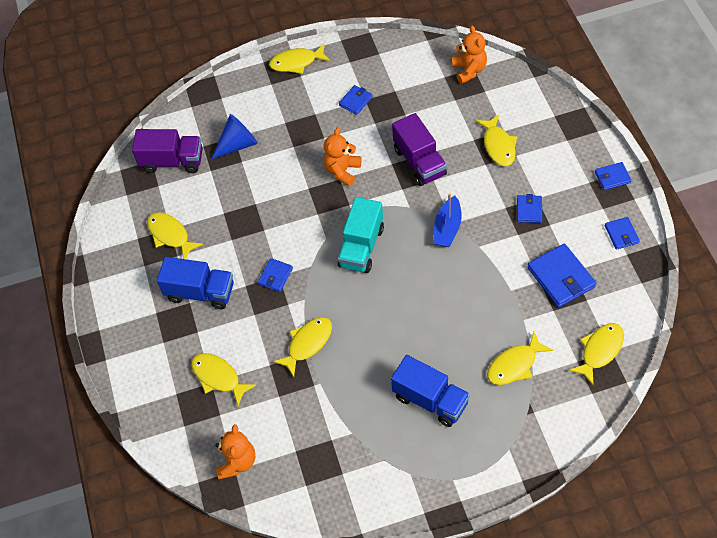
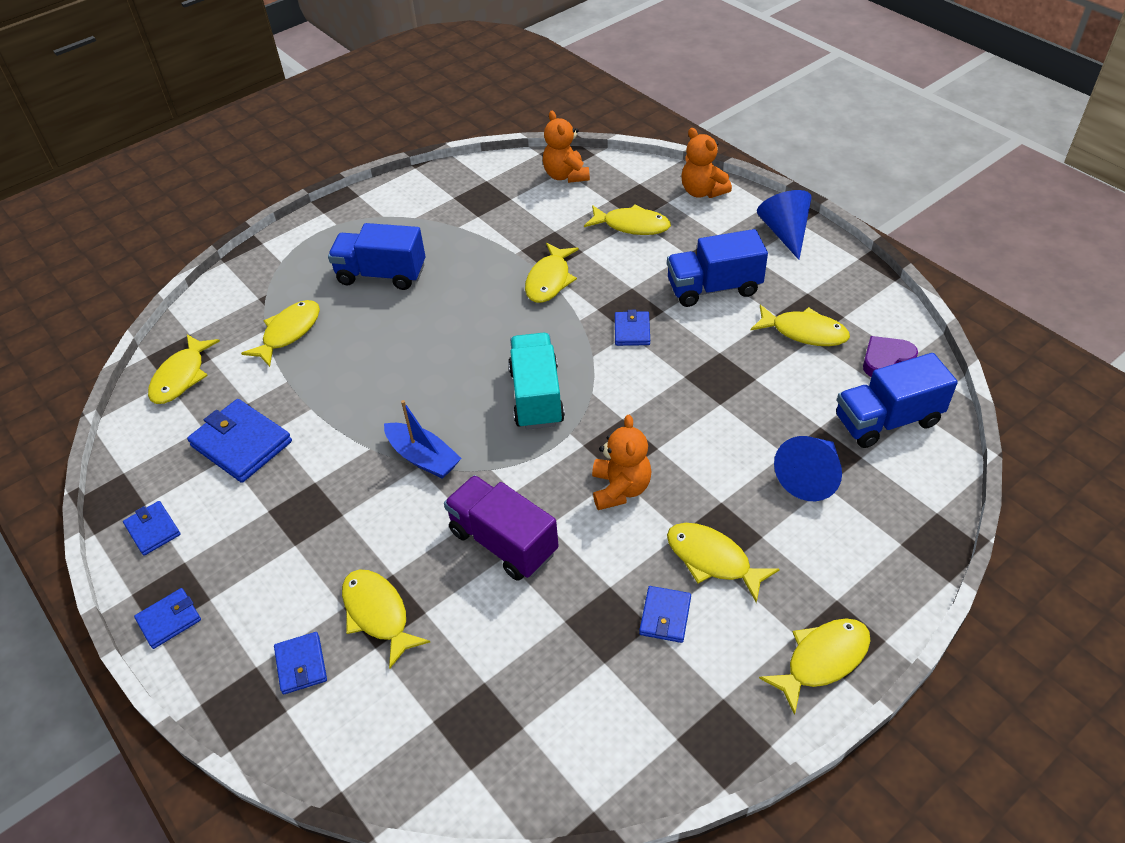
camera: 155 degrees right, 10 degrees down
(117, 325) = (785, 232): none -> blue cone
(140, 198) = (886, 360): none -> purple heart
(172, 161) = (887, 420): purple truck -> blue truck
(317, 119) = (713, 560): none -> yellow fish
(447, 228) = (423, 457): blue boat -> blue boat turned 135 degrees clockwise
(469, 70) = (478, 760): orange teddy bear -> orange teddy bear (702, 191)
(529, 210) = (303, 522): blue wallet -> blue wallet (301, 665)

